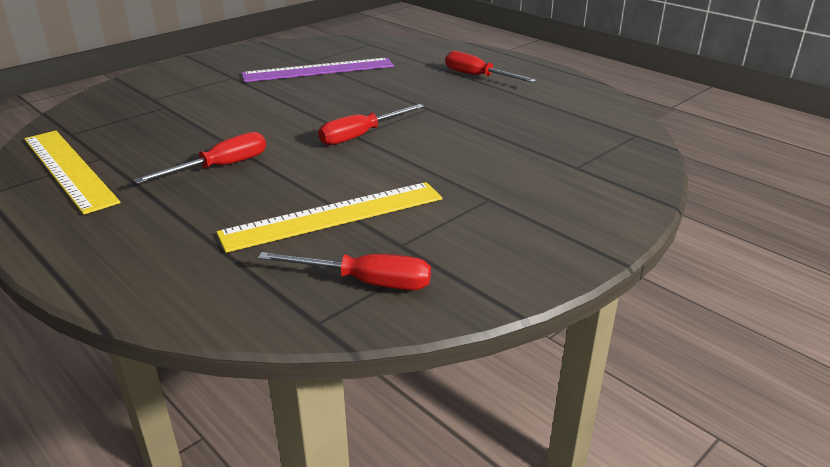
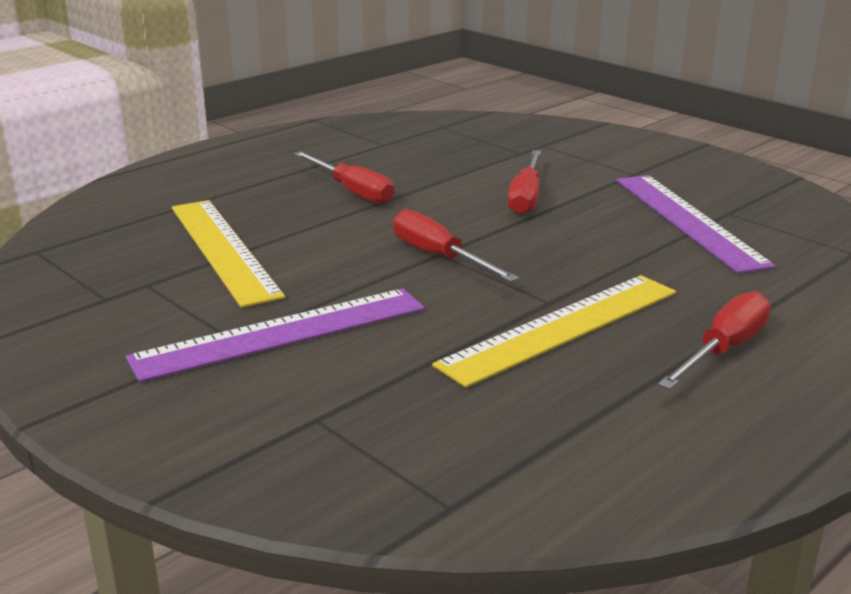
camera: 90 degrees right, 5 degrees down
(68, 169) = (357, 136): yellow ruler -> yellow ruler (561, 327)
(365, 282) = (85, 268): red screwdriver -> red screwdriver (526, 197)
(478, 182) = (281, 333): none -> purple ruler

